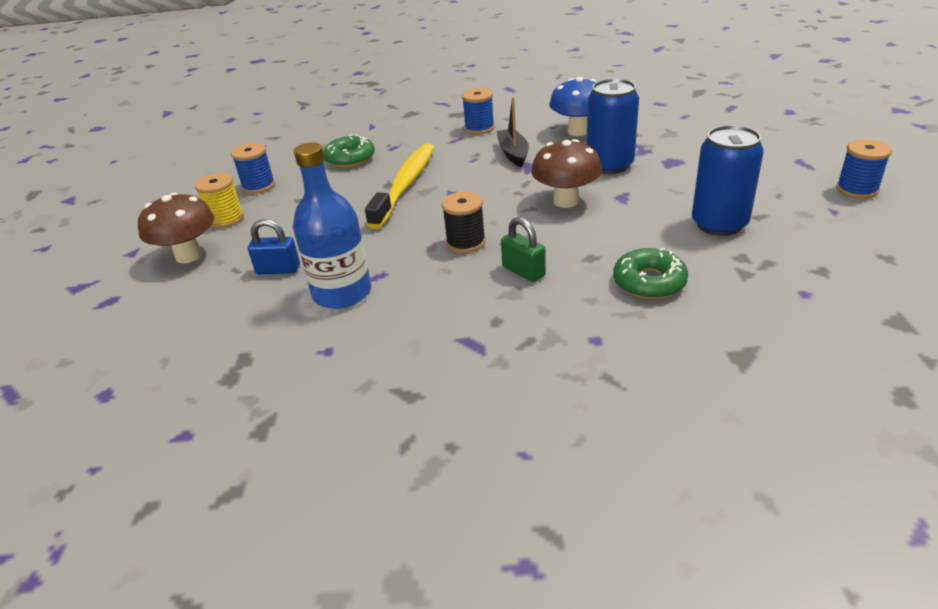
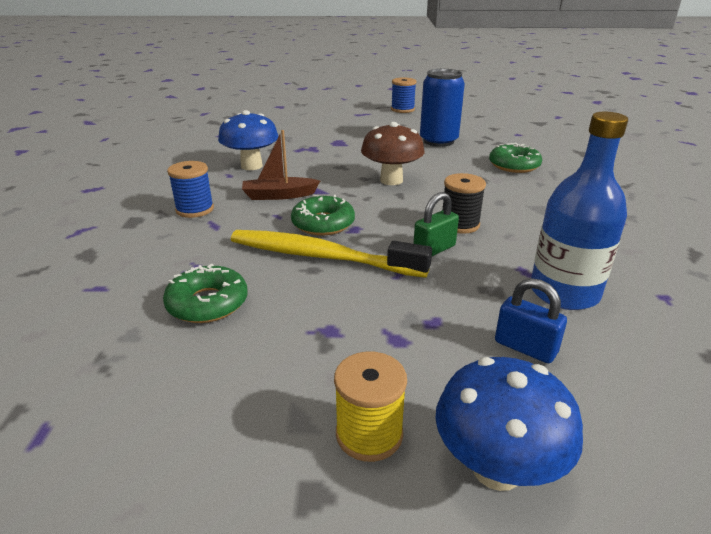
camera: 90 degrees left, 5 degrees down
(189, 256) = (496, 468): brown mushroom -> blue mushroom
(258, 186) = (250, 404): blue spool -> none
(278, 269) = (525, 347): blue padlock -> blue padlock turned 60 degrees counterclockwise
(460, 179) = (323, 223): none -> green donut
(513, 153) = (279, 195): black boat -> brown boat
(523, 271) = (506, 202): green padlock -> green padlock (434, 249)
(610, 165) = (332, 161): blue can -> none

